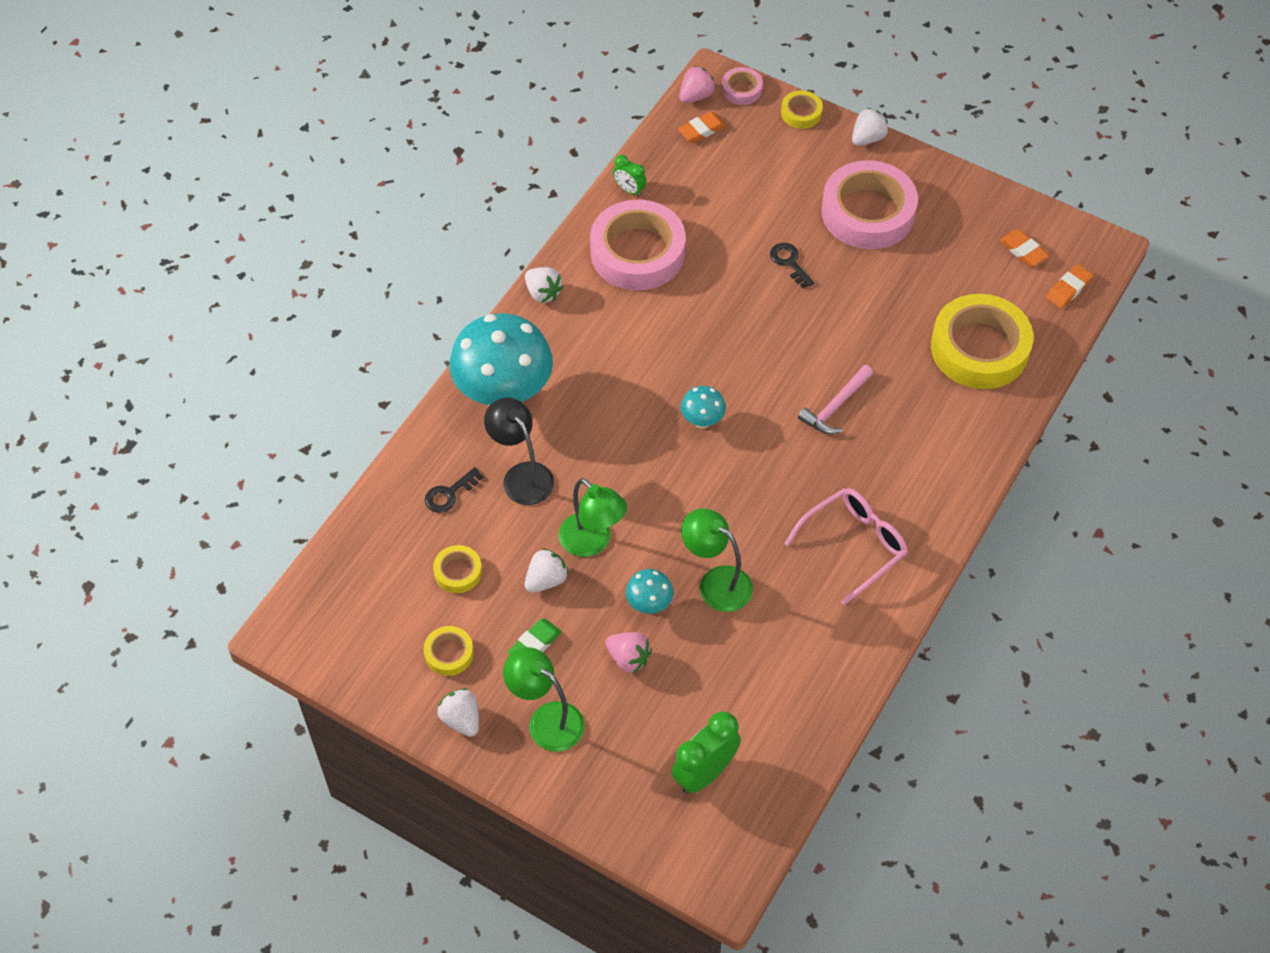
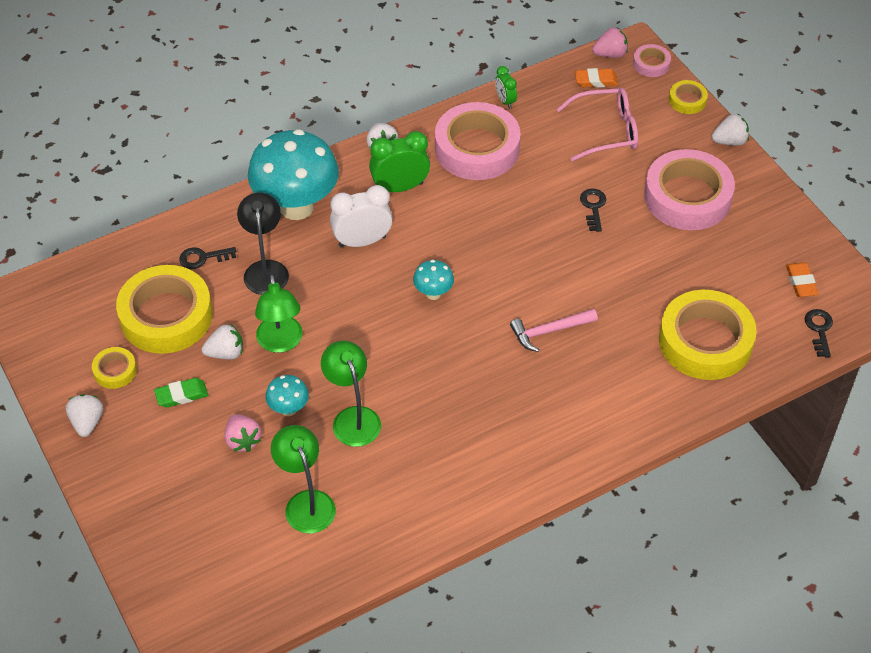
camera: 30 degrees right, 5 degrees down
(458, 572) = (166, 316): yellow tape -> yellow tape, size x2.20
(546, 720) = (148, 454): green lamp -> green lamp (306, 502)
(595, 401) = (362, 241): none -> white clock
(704, 773) = (235, 555): green clock -> green clock (400, 187)
(854, 545) = (484, 443): pink glasses -> pink glasses (606, 131)
(1068, 289) = (819, 329): orange eraser -> black key

